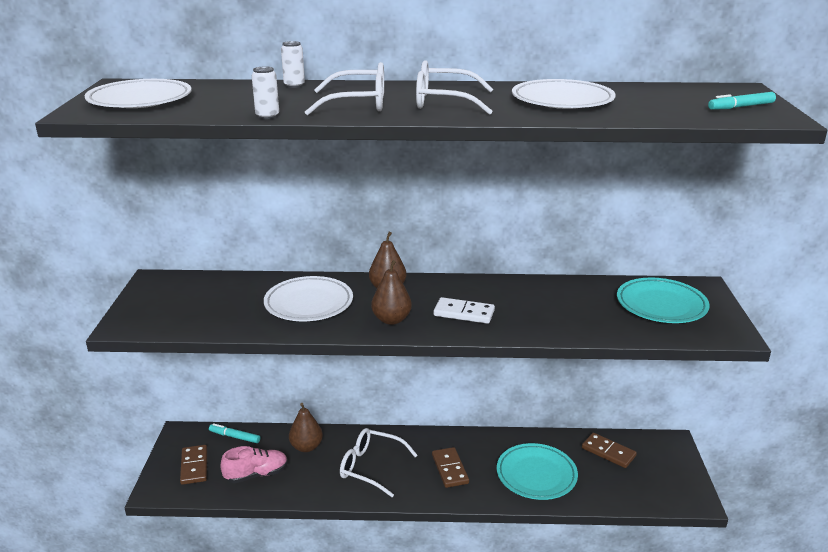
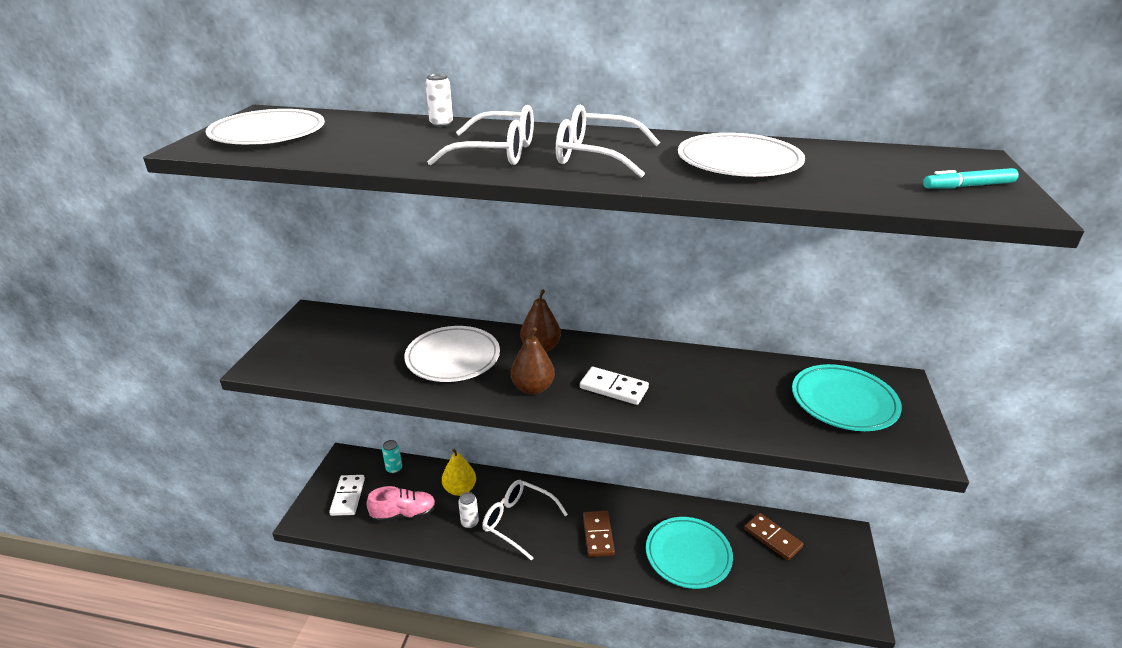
camera: 10 degrees right, 5 degrees up
(194, 466) = (348, 496): brown domino -> white domino
(234, 437) = (394, 468): turquoise marker -> turquoise can
(267, 116) = (386, 163): white can -> white can (469, 522)
(306, 447) = (460, 489): brown pear -> yellow pear

